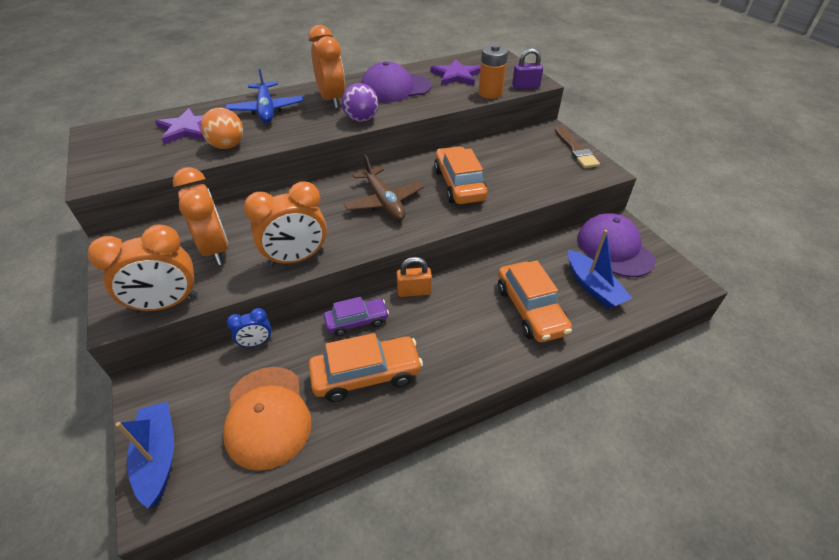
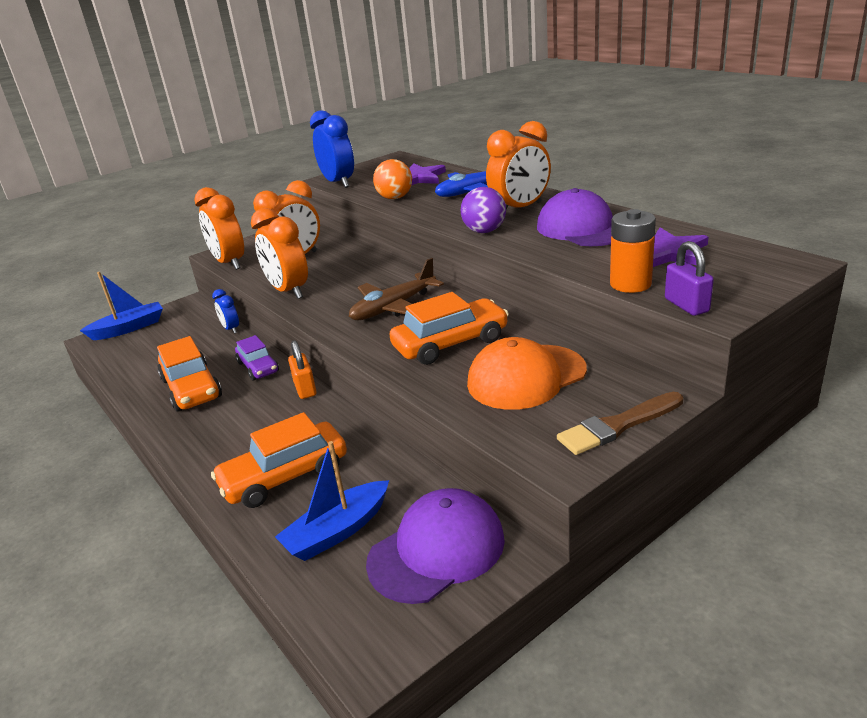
camera: 80 degrees right, 15 degrees down
(125, 172) = (338, 183): none -> blue clock
(267, 416) = (155, 356): orange cap -> orange cap (526, 377)

